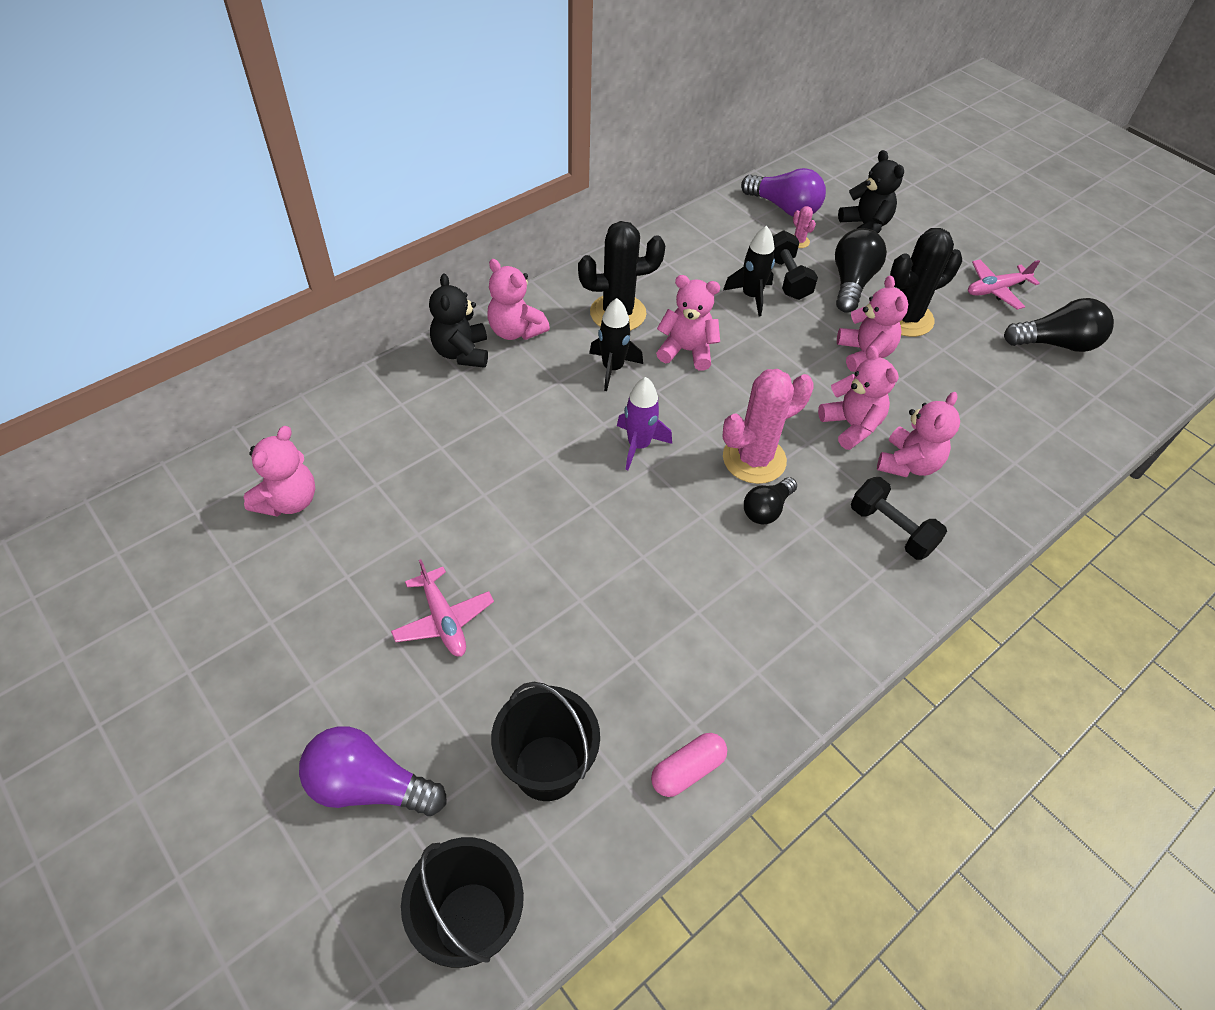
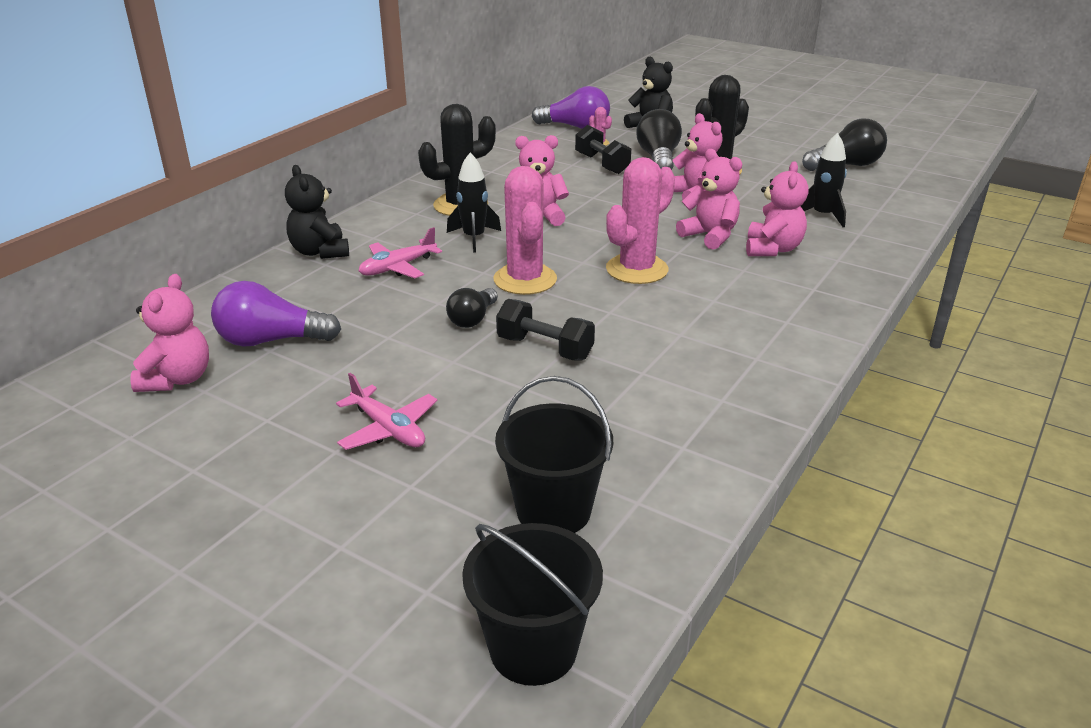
camera: 15 degrees left, 20 degrees down
(369, 786) = (365, 570): purple light bulb -> purple light bulb (271, 340)
(515, 331) = (367, 230): pink teddy bear -> none
(638, 445) = (525, 280): purple rocket -> pink cactus
(687, 770) = (696, 480): pink capsule -> none
(751, 296) = (576, 178): black rocket -> black rocket (822, 215)
(767, 509) = (667, 297): black light bulb -> black light bulb (473, 319)
(891, 529) = (784, 289): black dumbbell -> black dumbbell (545, 348)
(996, 290) = (779, 145): pink plane -> pink plane (398, 267)

